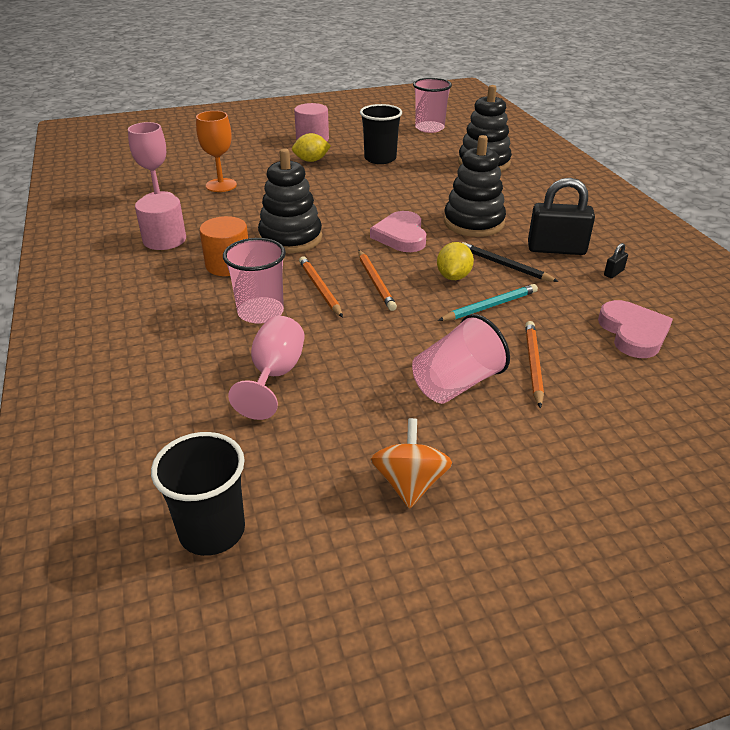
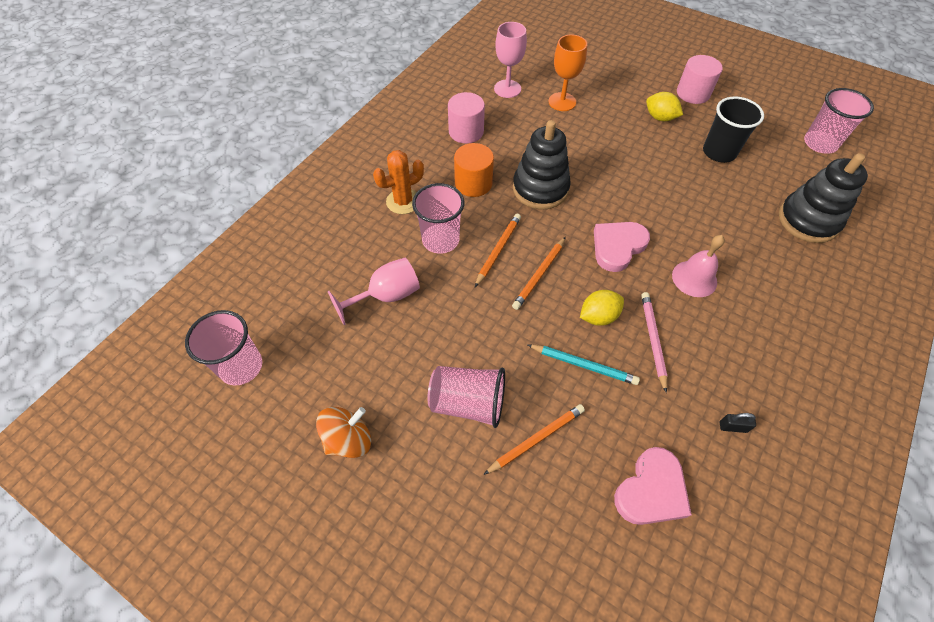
camera: 50 degrees right, 20 degrees up
(181, 311) = (403, 201): none -> orange cactus
(212, 530) = (241, 366): black cup -> pink cup
(473, 223) = (694, 278): black stacking toy -> pink bell
(504, 265) = (653, 340): black pencil -> pink pencil
(556, 249) = (722, 361): black padlock -> none

